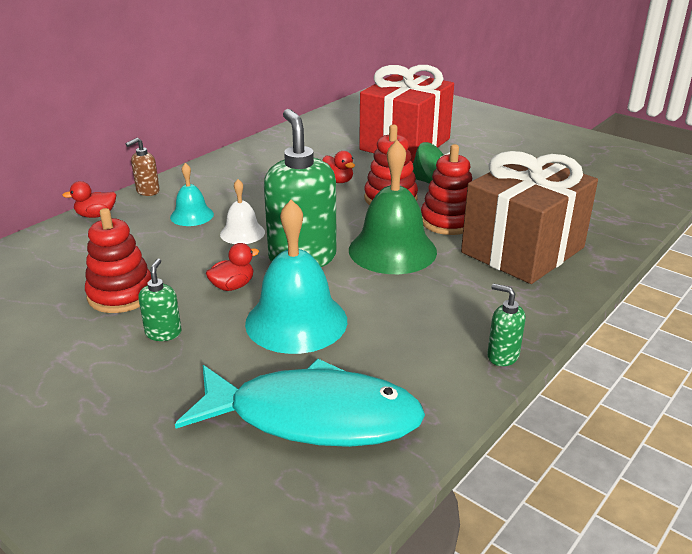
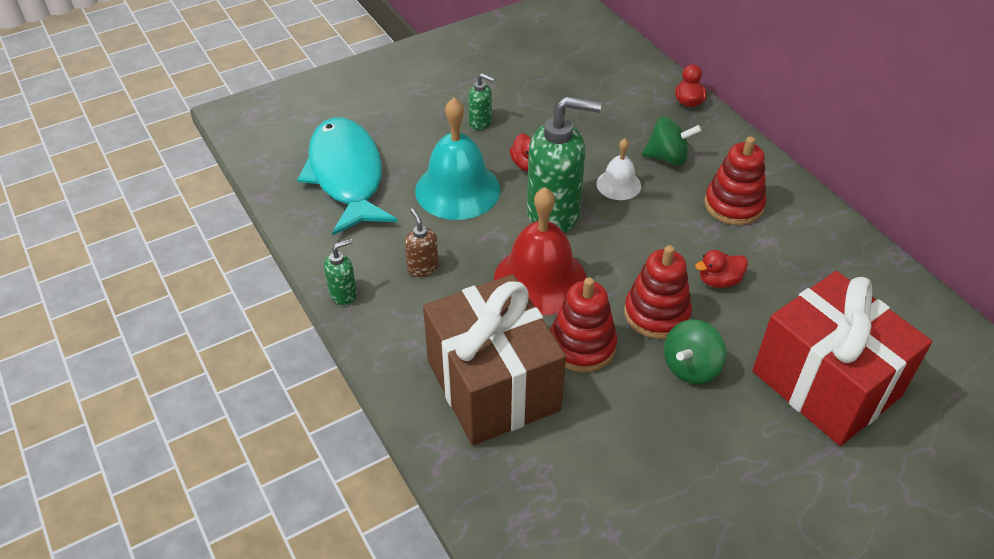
camera: 110 degrees right, 15 degrees up
(121, 294) = (544, 107): red stacking toy -> red stacking toy (733, 205)
(147, 191) = (732, 135): brown soap dispenser -> brown soap dispenser (423, 267)
(192, 215) = (667, 158): turquoise bell -> green spinning top
(313, 417) = (347, 175): turquoise fish -> turquoise fish turned 135 degrees clockwise
(392, 250) = (540, 279): green bell -> red bell

